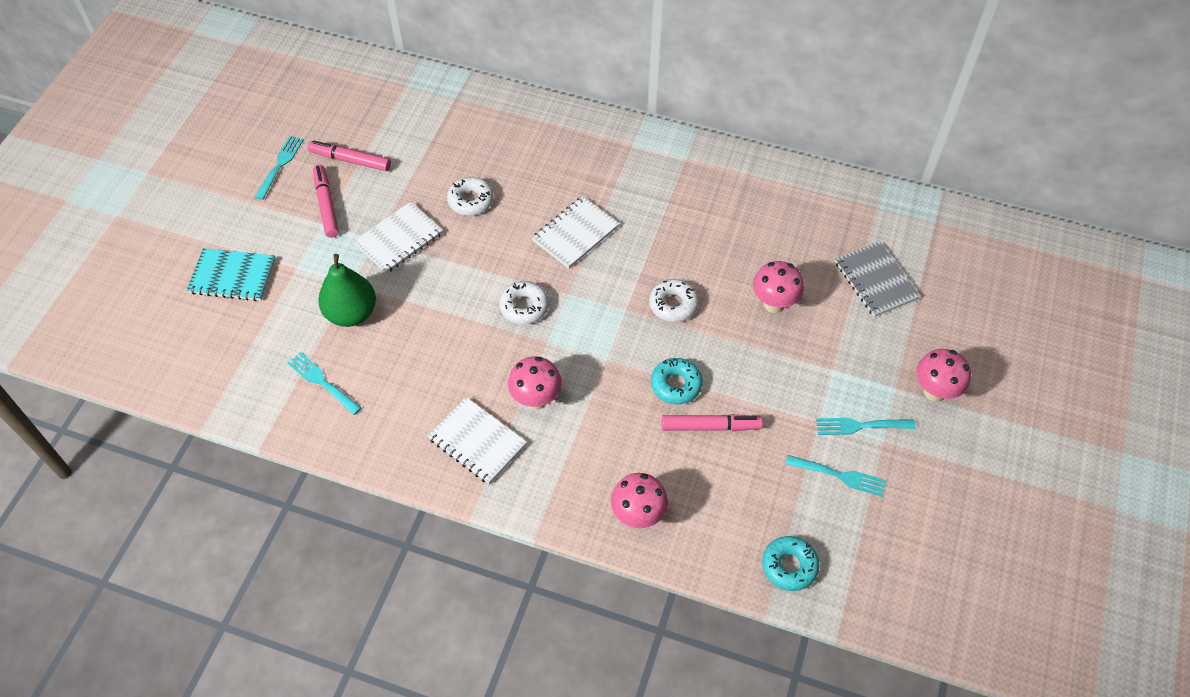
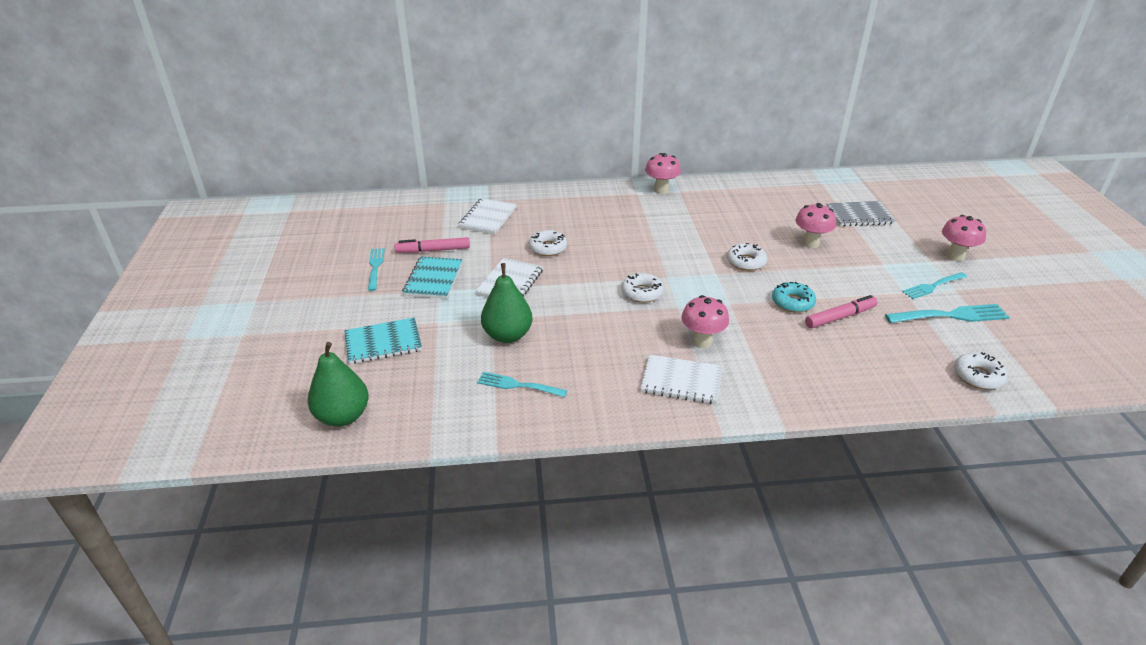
camera: 25 degrees left, 20 degrees down
(152, 355) = (343, 416): none -> green pear
(326, 205) = (433, 279): pink marker -> turquoise notebook
(575, 234) = (641, 245): white notebook -> white notebook (488, 218)
(638, 516) = (845, 384): pink mushroom -> pink mushroom (661, 190)
(789, 566) = (978, 376): turquoise donut -> white donut
(839, 476) = (950, 316): turquoise fork -> turquoise fork, size x1.50
(875, 280) = (859, 215): grey notebook -> grey notebook turned 45 degrees counterclockwise

